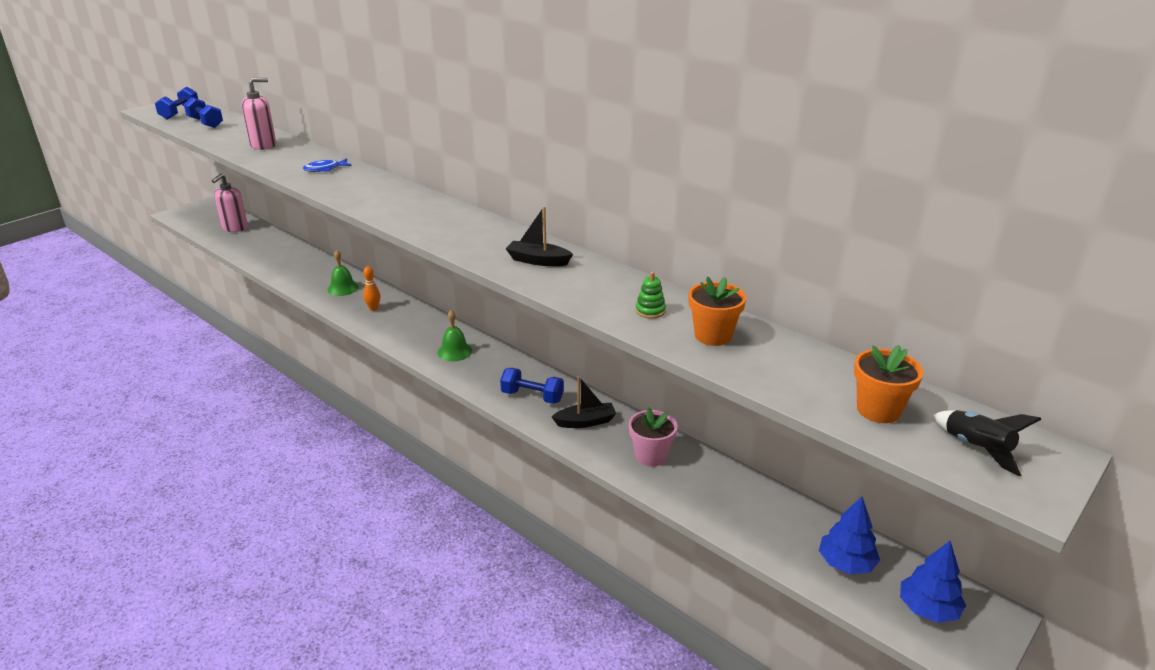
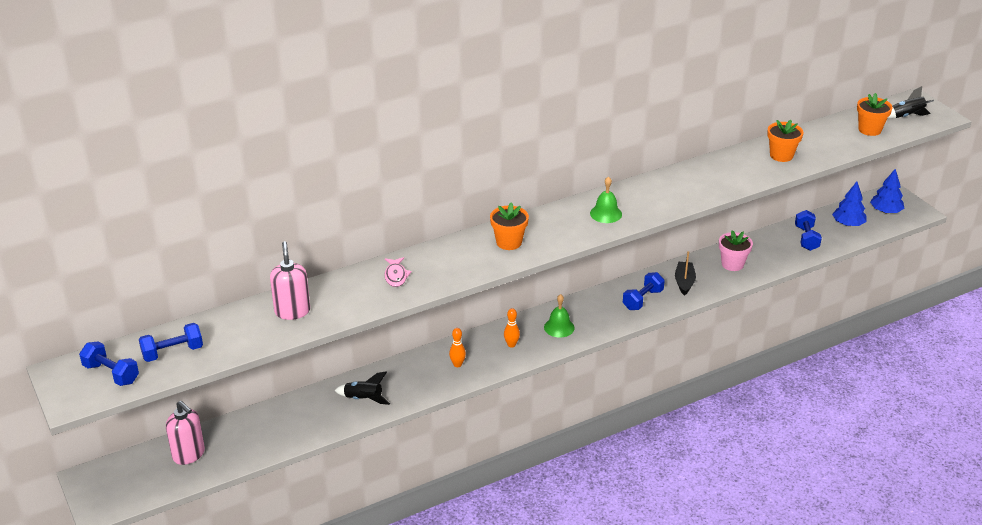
camera: 70 degrees left, 5 degrees up
(312, 276) = (364, 399): none -> black rocket
(325, 169) = (396, 276): blue fish -> pink fish
(343, 288) = (403, 380): green bell -> green bell (606, 213)
(399, 203) = (509, 242): none -> orange flower pot
(414, 330) = (511, 345): none -> orange bowling pin
(538, 260) = (653, 195): black boat -> none
(650, 311) = (744, 169): green stacking toy -> none
(767, 519) = (806, 238): none -> blue dumbbell

